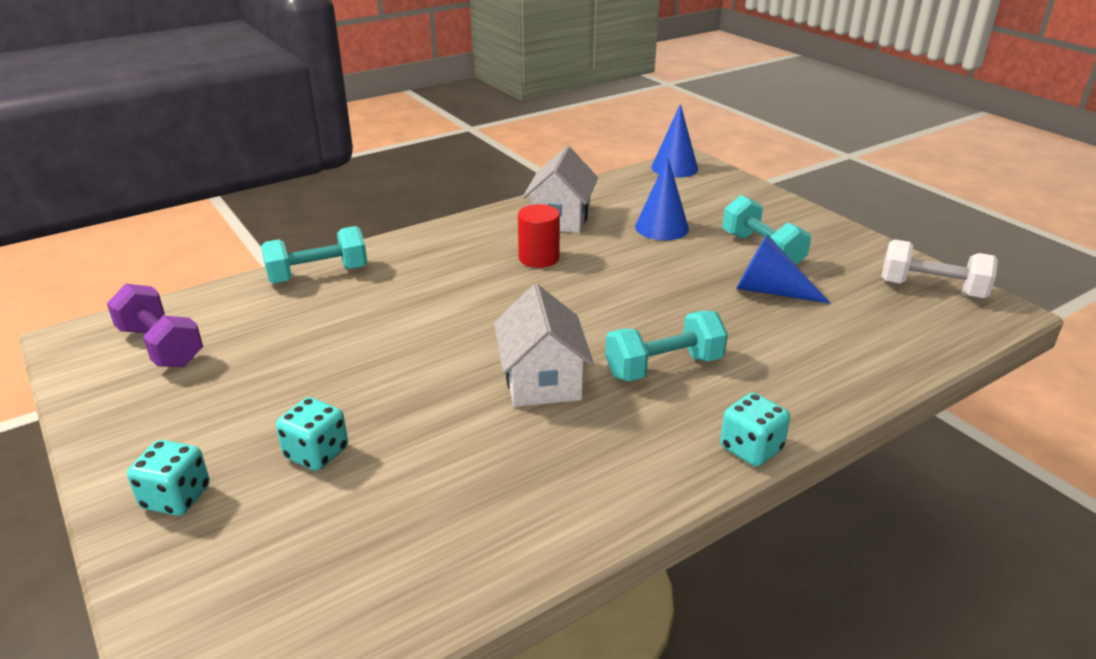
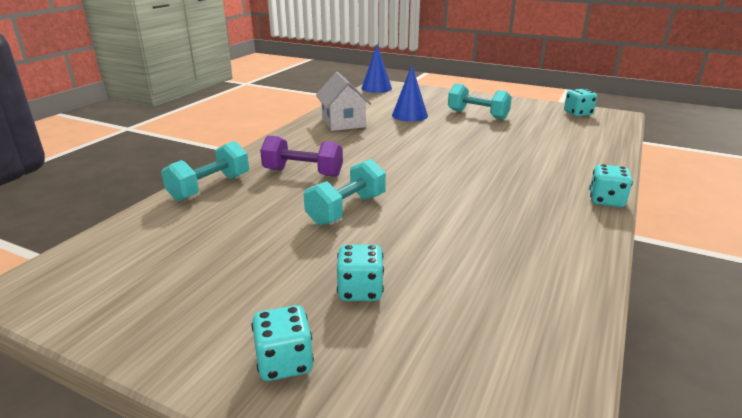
camera: 30 degrees left, 5 degrees down
(161, 346) = (127, 266): purple dumbbell -> purple dumbbell (303, 173)
(539, 258) = (358, 144): red cylinder -> none
(542, 380) = (451, 203): white house -> none
(664, 367) = (508, 177): turquoise dumbbell -> turquoise dumbbell (347, 209)
(770, 291) = (508, 130): blue cone -> none
(931, 289) = (578, 113): white dumbbell -> turquoise dice

